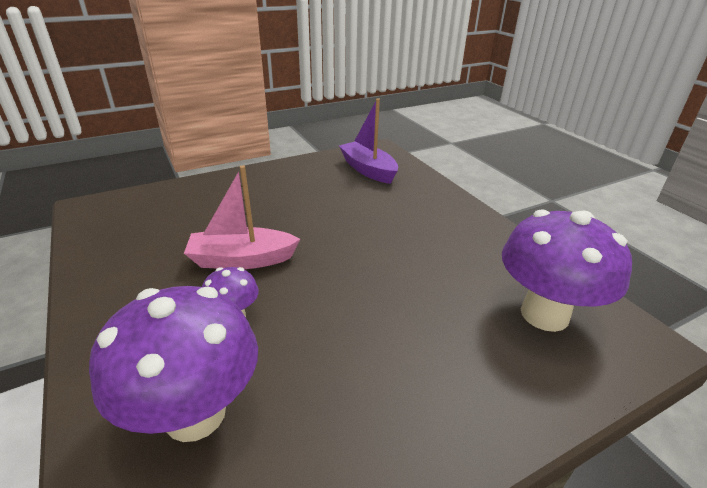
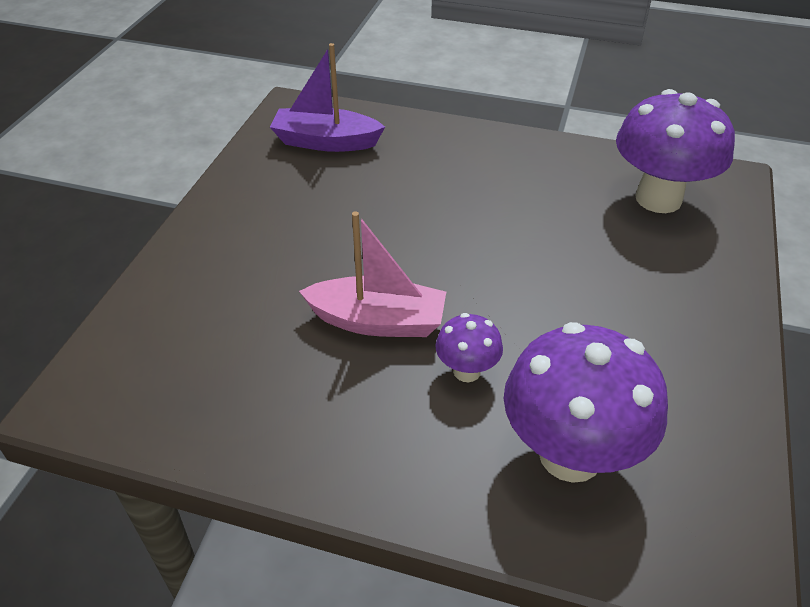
camera: 45 degrees left, 10 degrees up
(242, 259) = (378, 321): pink boat -> pink boat turned 120 degrees counterclockwise

